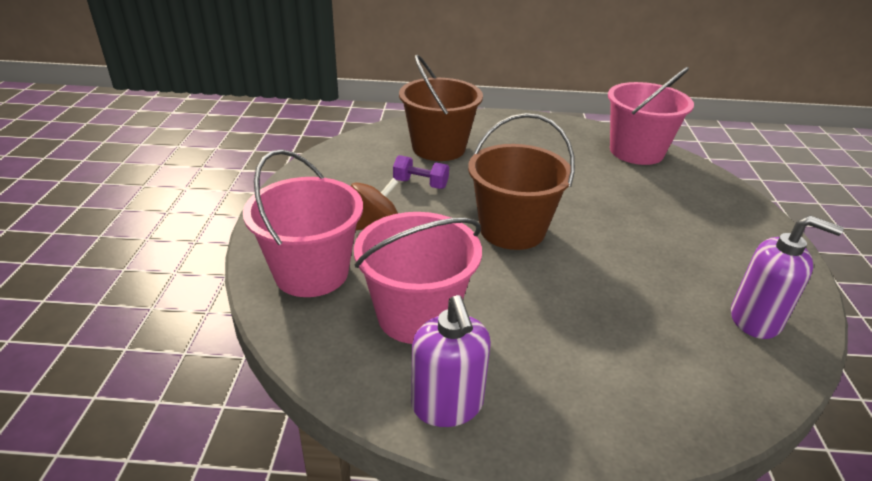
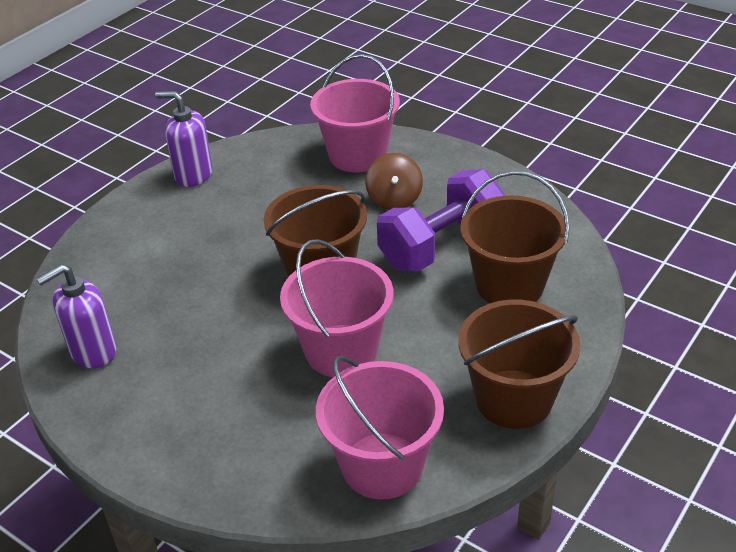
camera: 125 degrees right, 5 degrees up
(417, 315) = (272, 186): pink bucket -> pink bucket (341, 351)
(420, 184) = (440, 245): purple dumbbell -> purple dumbbell, size x2.17
(536, 127) = (513, 399): none -> brown bucket

